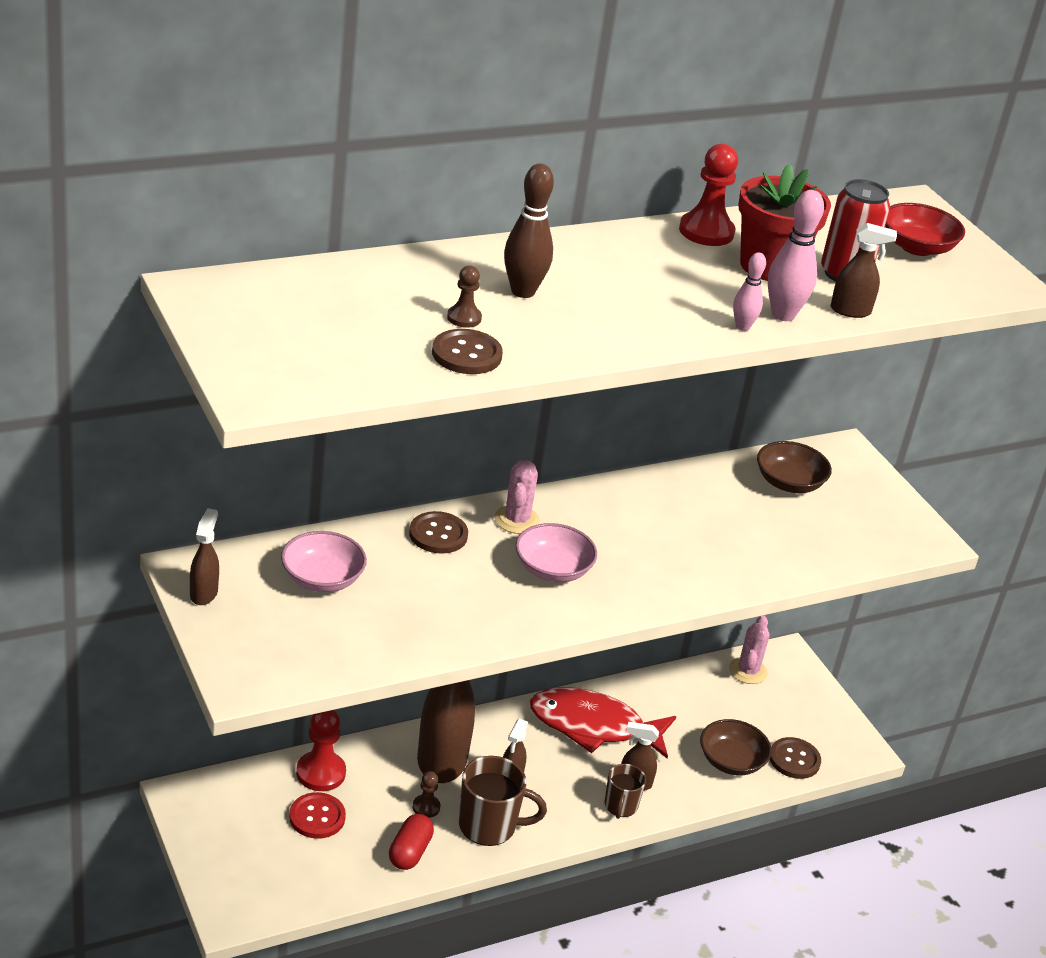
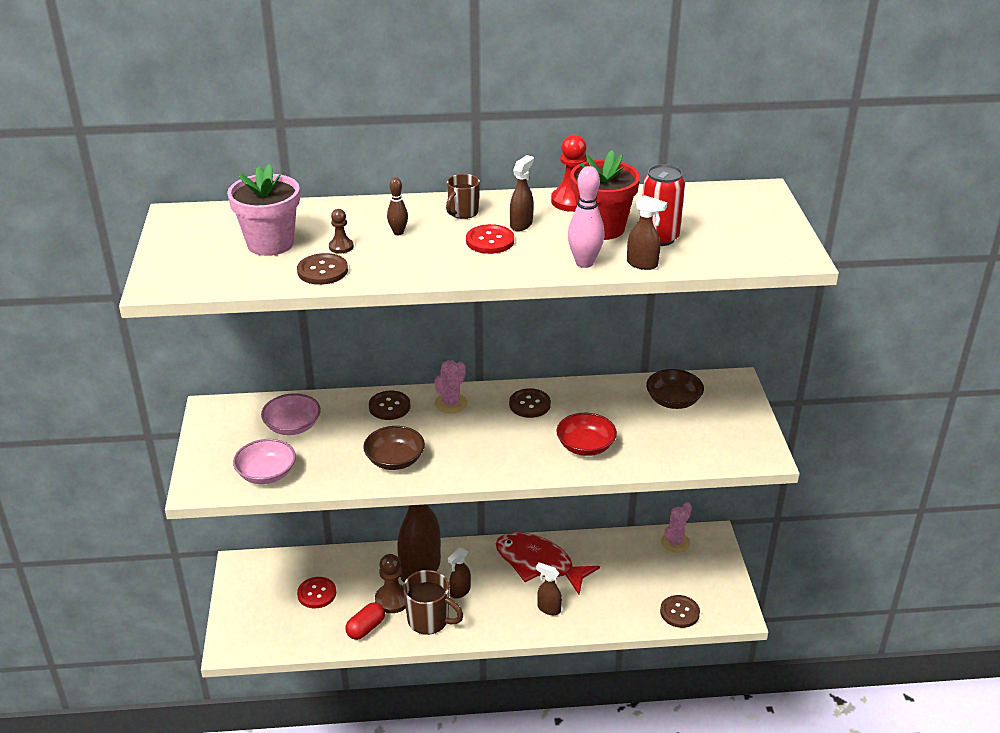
camera: 25 degrees right, 0 degrees up
(204, 593) = (210, 426): brown spray bottle -> brown spray bottle (521, 224)
(321, 773) = (334, 565): red pawn -> none
(365, 321) = (270, 244): none -> pink flower pot
(426, 807) = (392, 600): brown pawn -> brown pawn, size x1.80
(523, 291) = (398, 232): brown bowling pin -> brown bowling pin, size x0.60
(552, 569) = (455, 440): pink bowl -> pink bowl (266, 474)
(618, 509) = (529, 404): none -> brown button
(620, 806) = (530, 623): brown mug -> brown mug (463, 212)
(647, 294) = (490, 241): none -> red button
(731, 761) = (629, 605): brown bowl -> brown bowl (395, 460)
(742, 327) = (545, 269): pink bowling pin -> none
(916, 247) = (736, 222): red bowl -> red bowl (585, 446)

